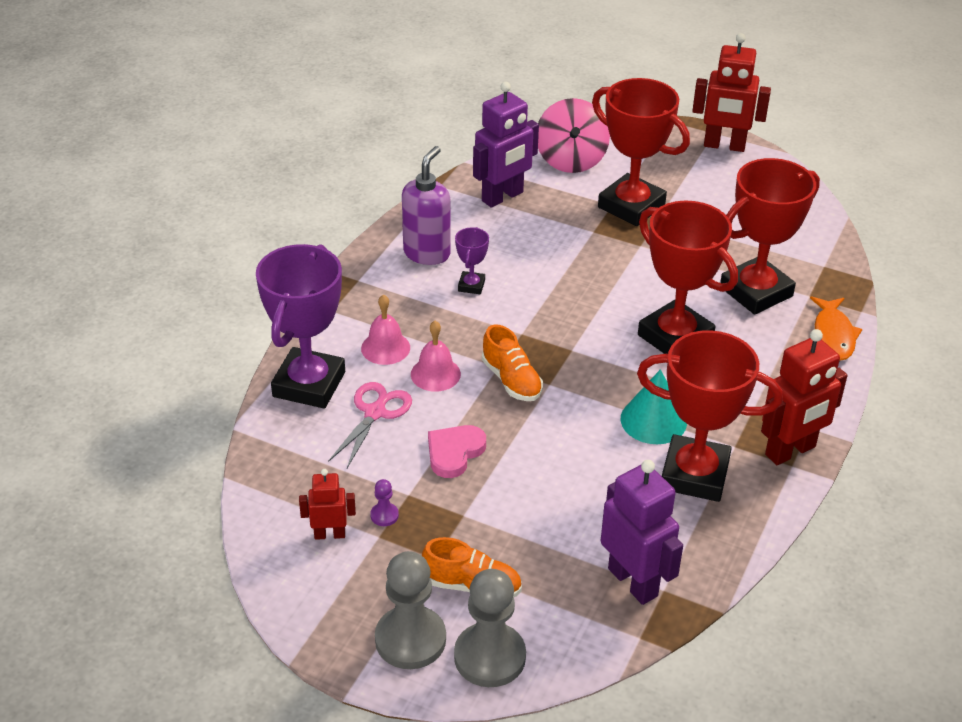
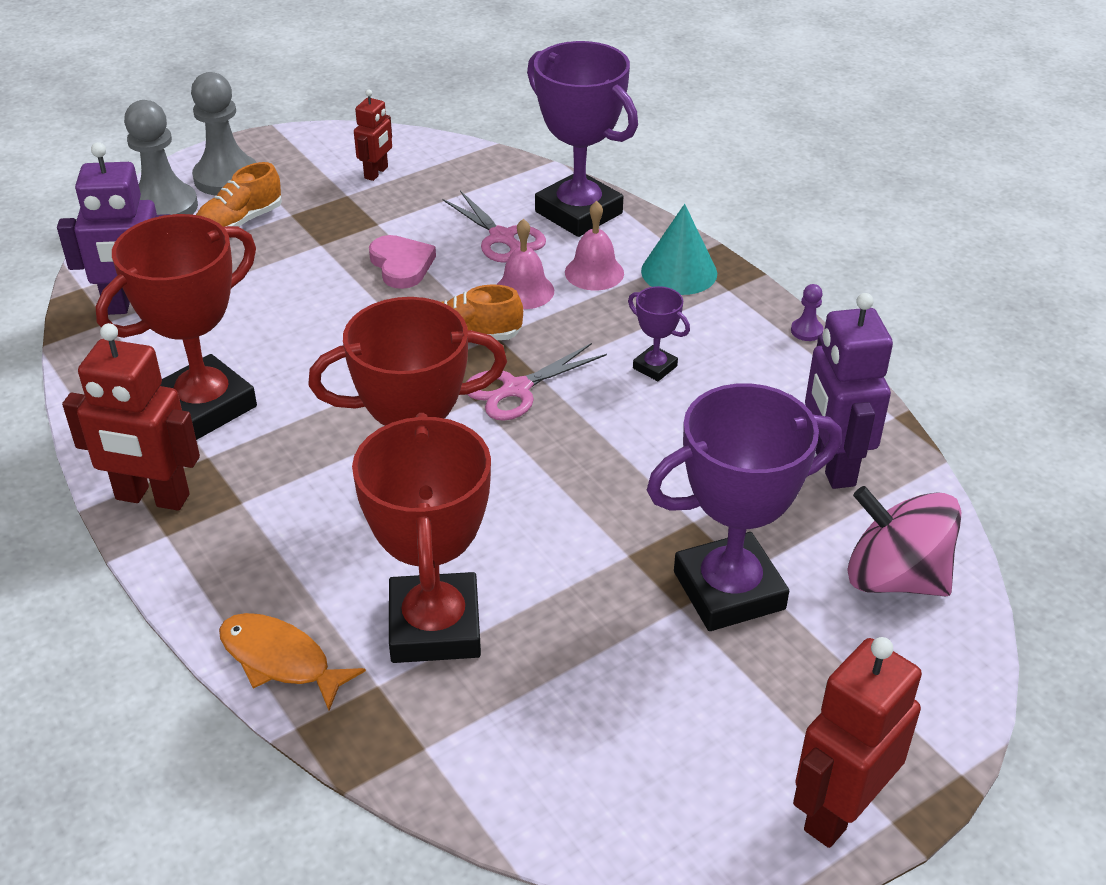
camera: 120 degrees right, 0 degrees up
(384, 515) = (367, 204): purple pawn -> purple pawn (806, 331)
(427, 253) = (745, 355): purple soap dispenser -> none
(546, 336) = (515, 390): none -> pink scissors
(631, 206) = (729, 590): red trophy -> purple trophy
(653, 420) = (308, 412): turquoise cone -> turquoise cone (679, 272)
(790, 451) = (152, 498): red robot -> red robot turned 75 degrees counterclockwise

